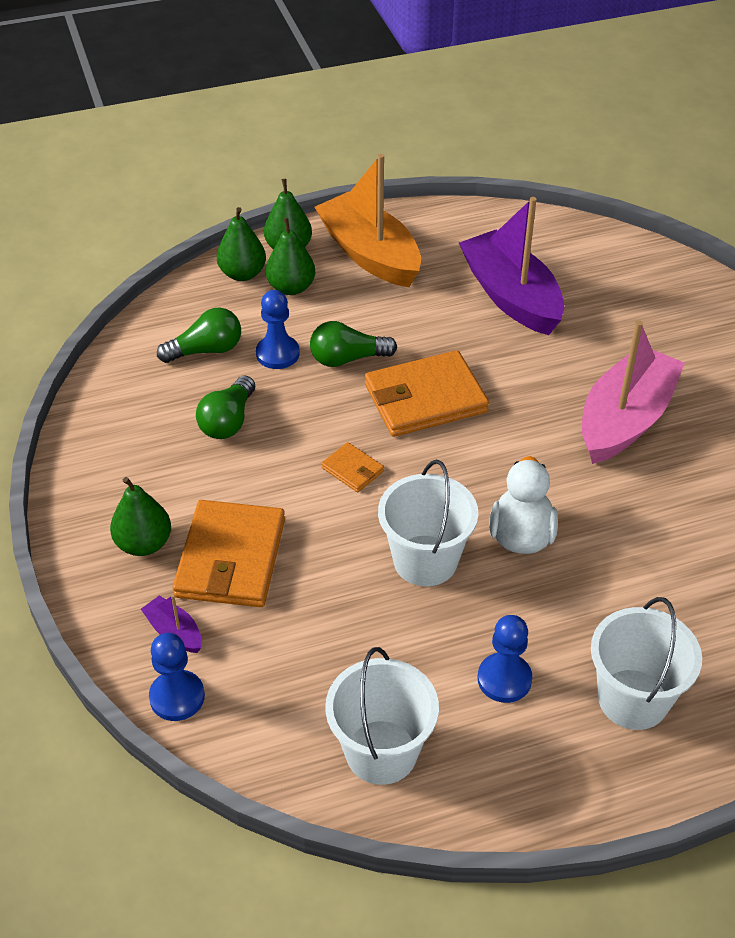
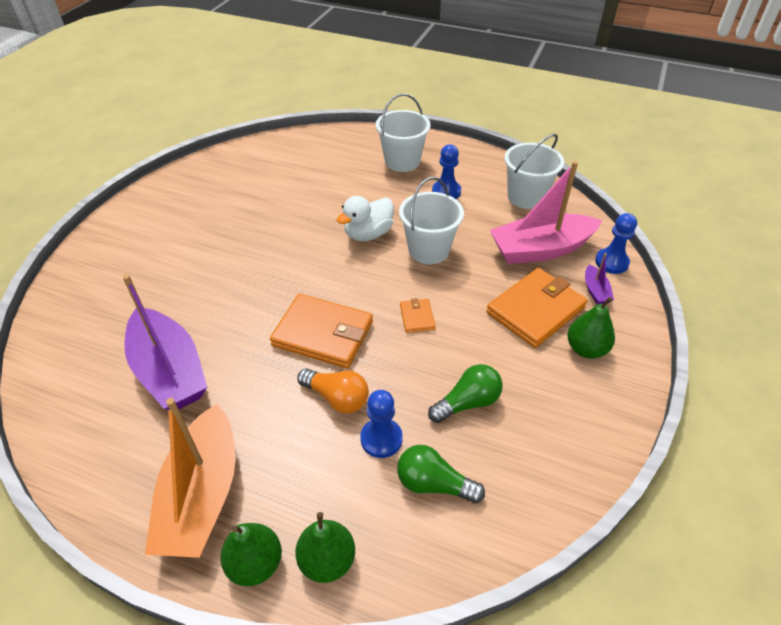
camera: 140 degrees left, 0 degrees up
(291, 288) = (304, 505): green pear -> none
(347, 359) = (337, 398): green light bulb -> orange light bulb
(511, 296) = (169, 371): purple boat -> purple boat turned 45 degrees counterclockwise
(625, 419) = (237, 252): pink boat -> pink boat (540, 249)

